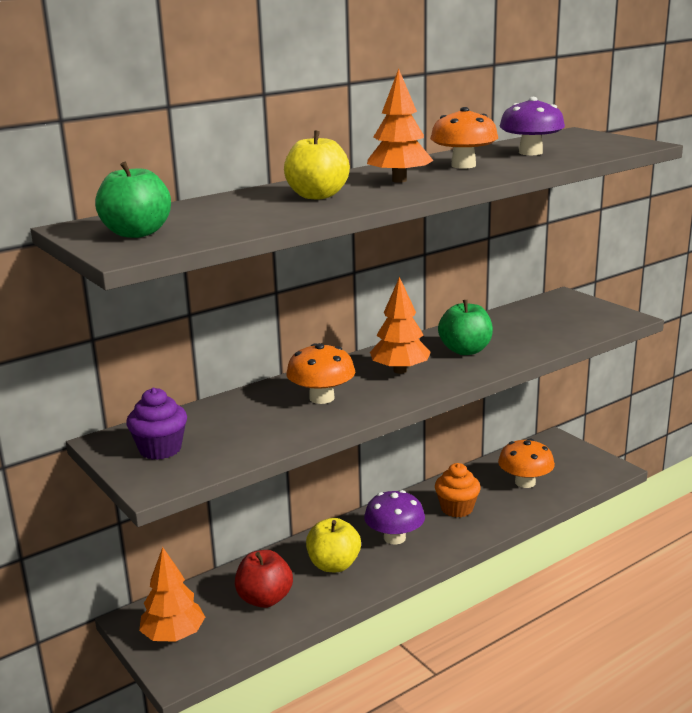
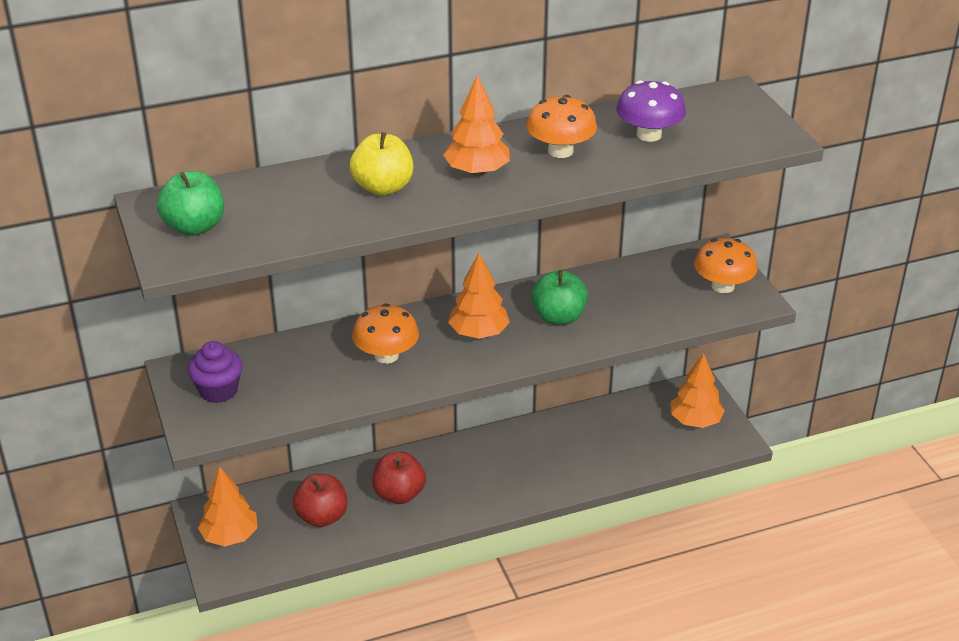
camera: 15 degrees right, 15 degrees up
(334, 565) = (399, 494): yellow apple -> red apple
(394, 538) = (470, 476): purple mushroom -> none
(457, 509) = (548, 455): orange cupcake -> none
(525, 482) = (634, 438): orange mushroom -> orange mushroom (723, 286)
(568, 462) = (695, 421): none -> orange tree

